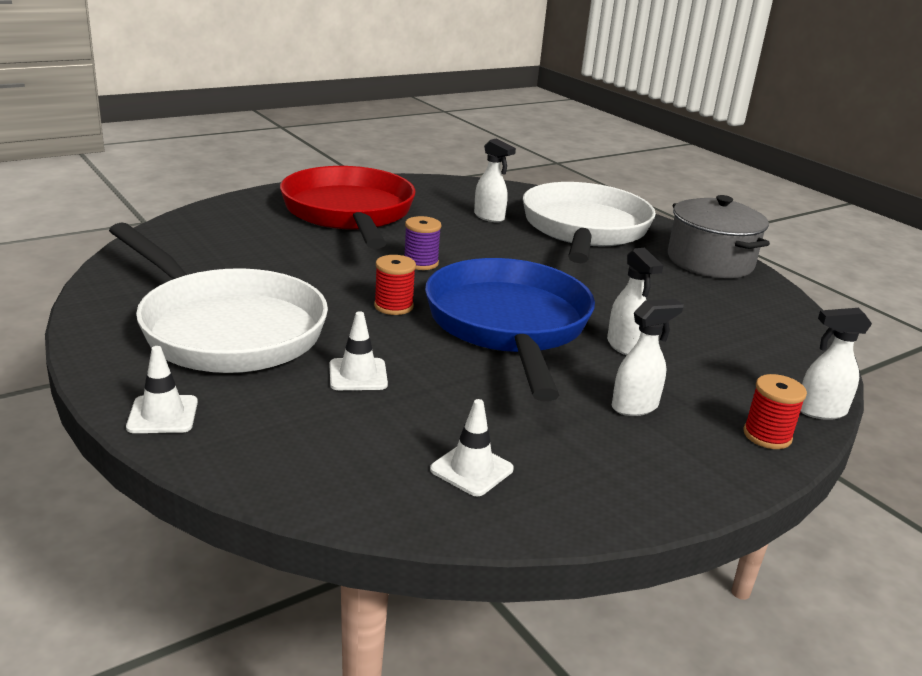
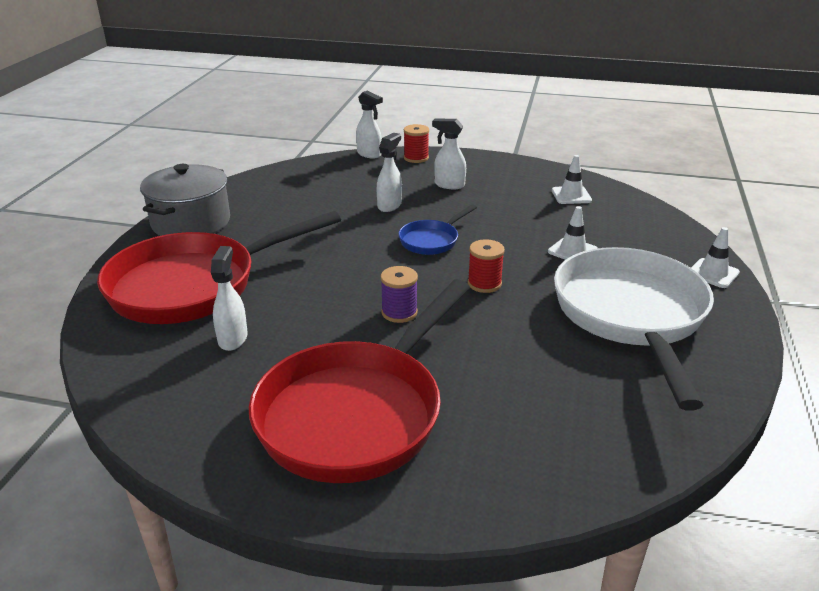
camera: 130 degrees left, 5 degrees up
(509, 326) = (432, 240): blue pan -> blue pan, size x0.45
(584, 230) = (194, 285): white pan -> red pan

